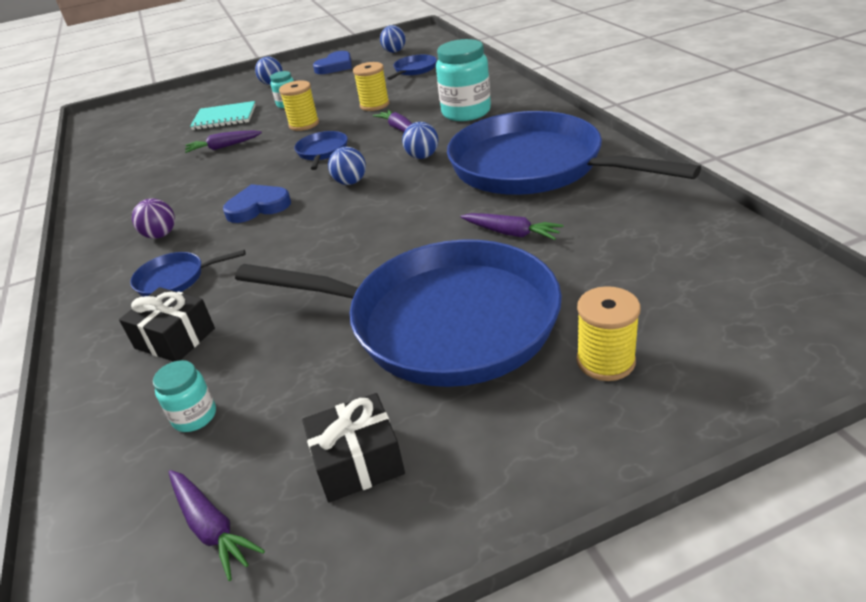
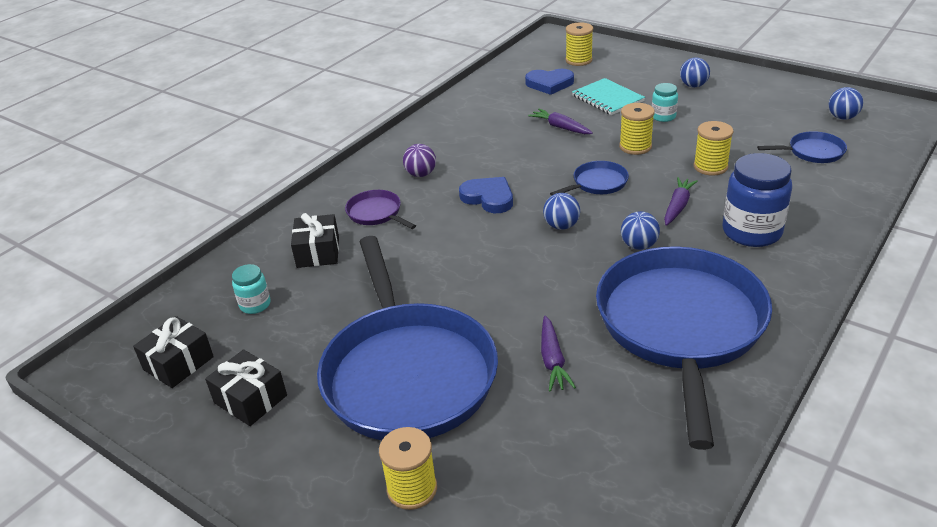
camera: 55 degrees right, 0 degrees up
(151, 115) = (578, 60): none -> yellow spool
(175, 279) = (376, 213): blue pan -> purple pan
(211, 527) = (178, 363): purple carrot -> black gift
(335, 66) = (767, 100): blue heart -> blue heart (549, 84)
(466, 112) = (751, 232): turquoise jar -> blue jar

